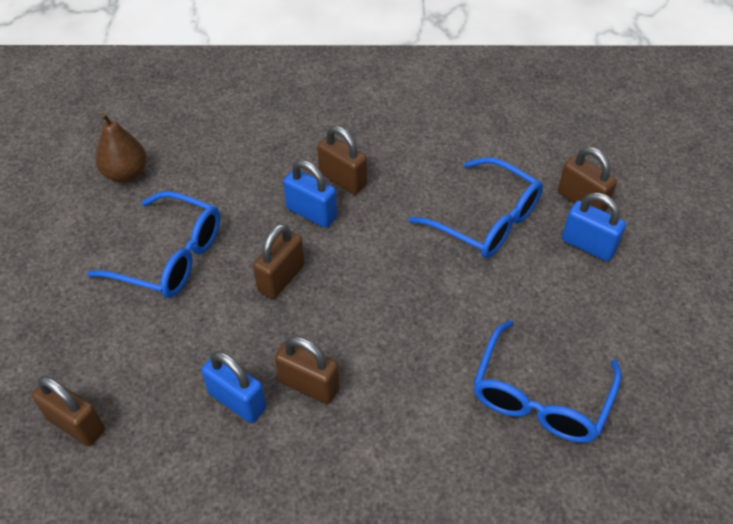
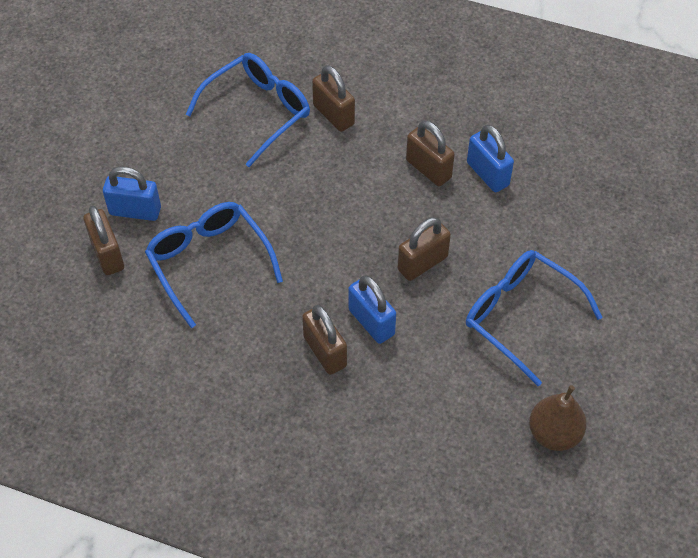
camera: 160 degrees left, 5 degrees up
(76, 424) = (616, 193): brown padlock -> brown padlock (333, 115)
(588, 245) = (135, 211): blue padlock -> blue padlock turned 45 degrees counterclockwise

